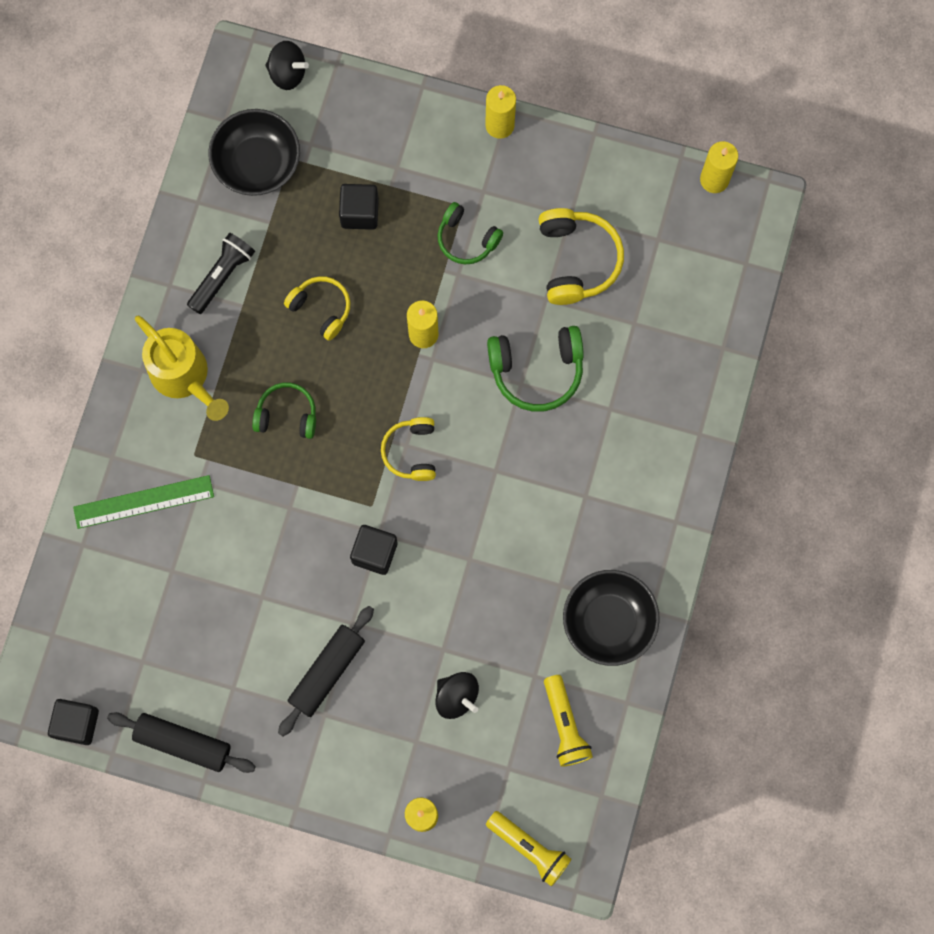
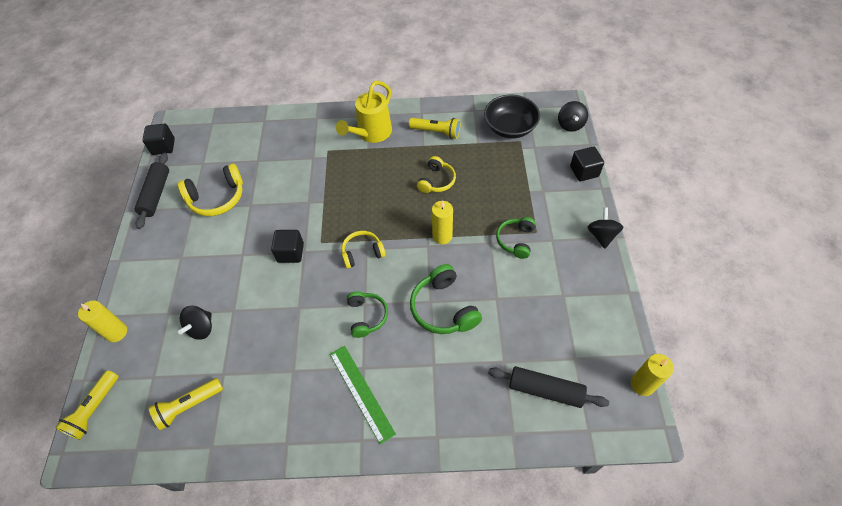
camera: 75 degrees right, 20 degrees down
(143, 502) = (294, 137): green ruler -> green ruler (361, 392)
(222, 276) = (436, 132): black flashlight -> yellow flashlight
(287, 415) = (365, 184): green headphones -> green headphones (366, 316)
(327, 672) = (208, 251): black rolling pin -> black rolling pin (545, 390)
(359, 213) = (504, 181): black cube -> black cube (584, 171)
(499, 125) = (601, 235): yellow candle -> black spinning top
(577, 260) = (532, 309): yellow headphones -> yellow headphones (217, 198)
(608, 621) = (272, 413): black bowl -> none

